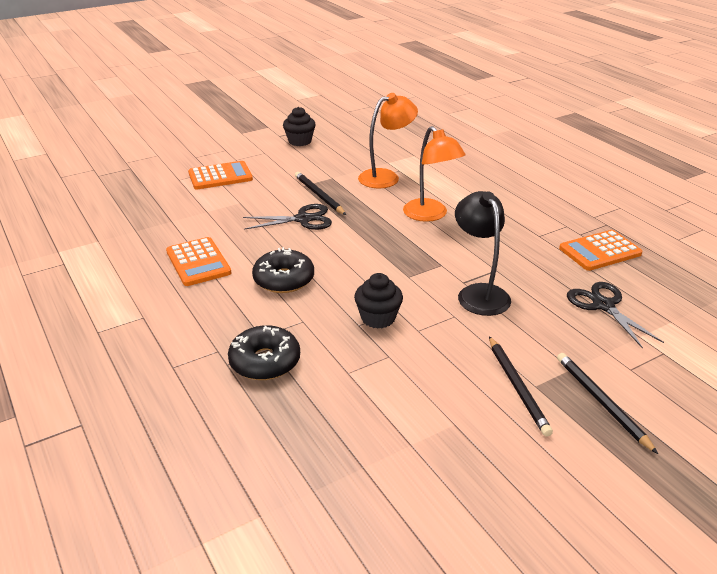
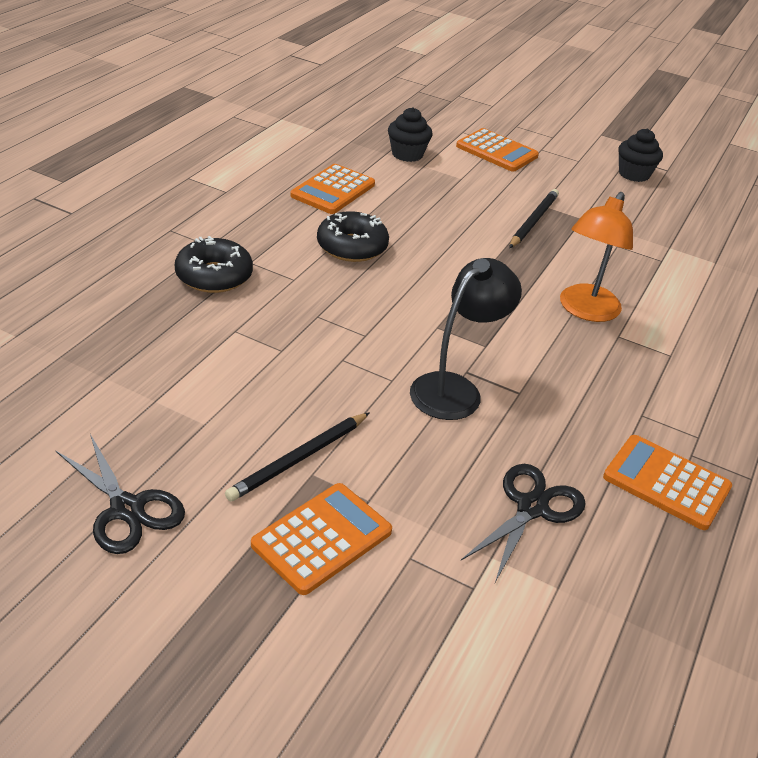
camera: 55 degrees right, 5 degrees up
(303, 219) = (473, 225): black scissors -> black scissors (127, 509)
(378, 318) = (340, 325): black cupcake -> black cupcake (407, 154)
(386, 177) = (633, 255): orange lamp -> none
(601, 402) = (322, 538): black pencil -> orange calculator

